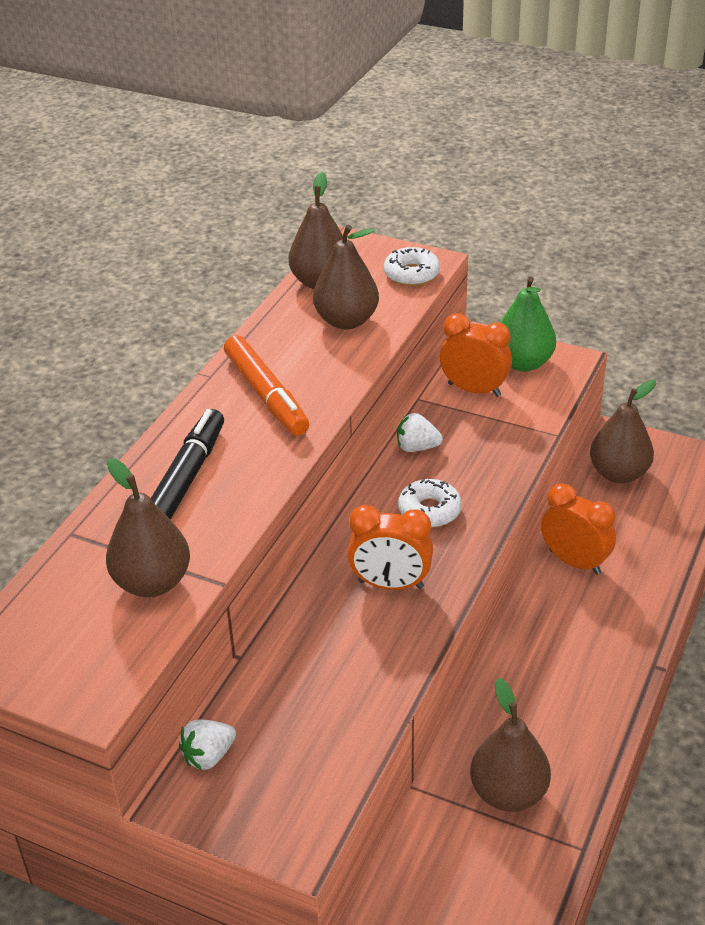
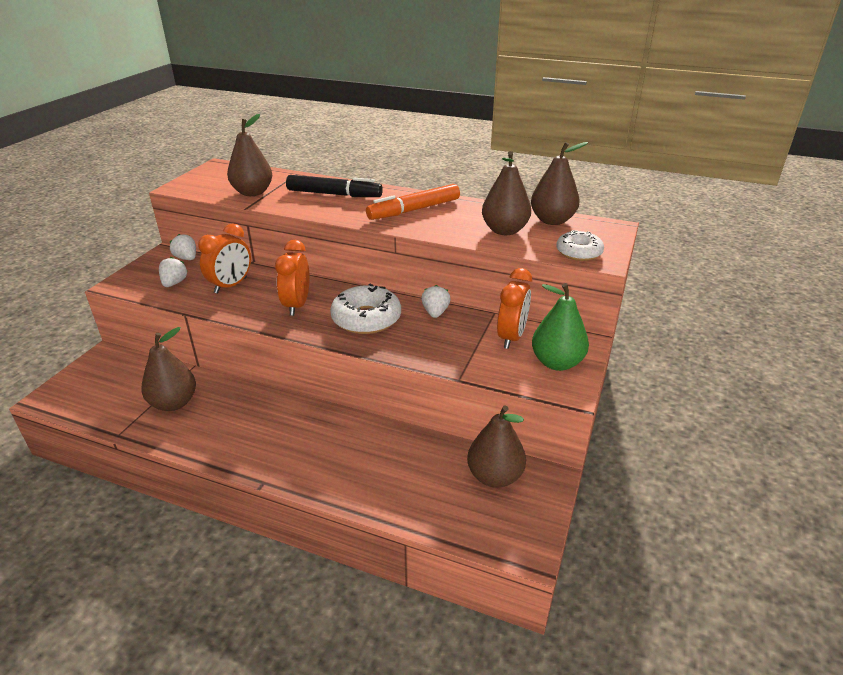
camera: 85 degrees right, 5 degrees down
(304, 754) = (174, 283): none -> white strawberry
(429, 510) = (366, 318): white donut -> white donut, size x1.57
(574, 562) = (380, 442): orange clock -> orange clock (231, 285)

